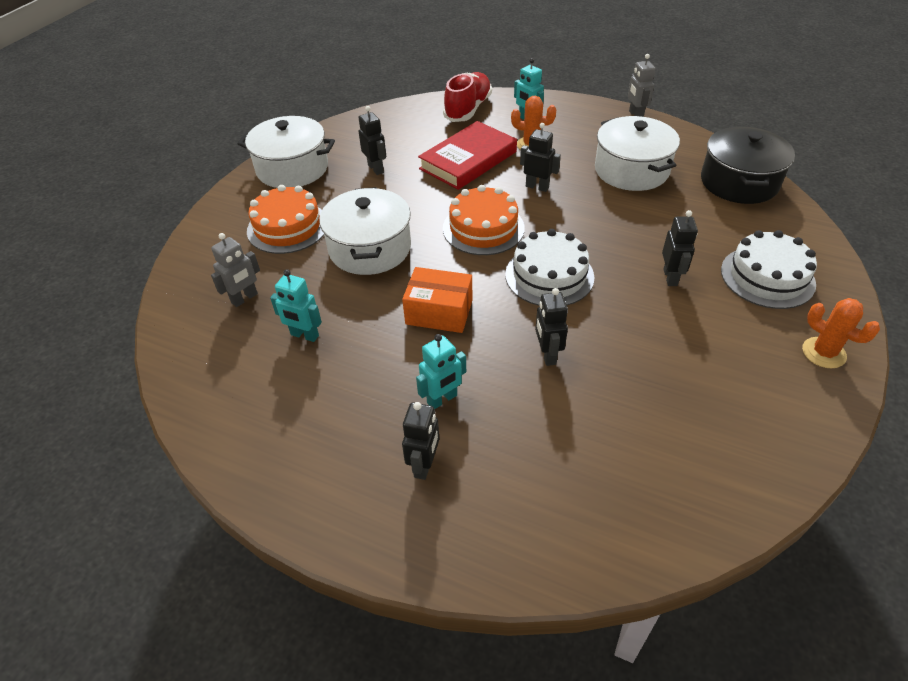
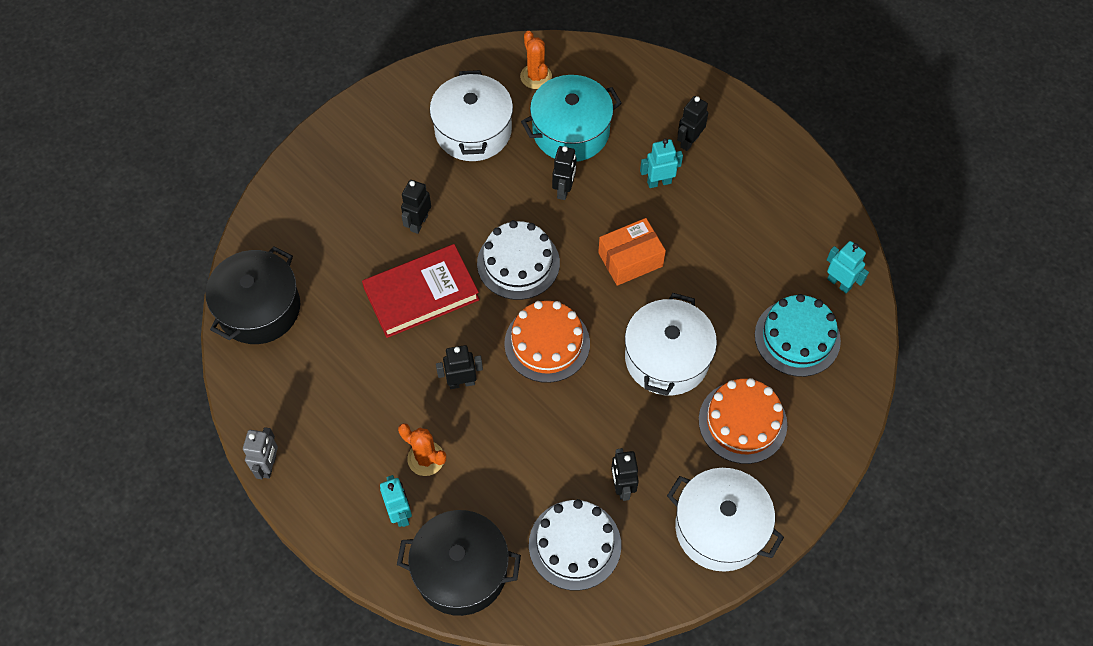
camera: 160 degrees left, 15 degrees up
(245, 298) = (797, 337): grey robot -> turquoise cake
(304, 335) = (750, 277): turquoise robot -> turquoise robot (839, 283)
(439, 312) = (630, 259): orange box -> orange box turned 60 degrees counterclockwise
(468, 109) = (461, 571): red shoe -> black pot
(468, 160) = (511, 459): red book -> red book (421, 294)
(537, 187) = (461, 382): black robot -> black robot turned 120 degrees clockwise
(582, 424) = (571, 131): none -> turquoise pot
(631, 170) = (348, 369): white pot -> white pot (473, 130)
(767, 277) = (341, 194): white cake -> white cake (574, 544)
(823, 353) = (365, 120): orange cactus -> orange cactus (536, 76)

